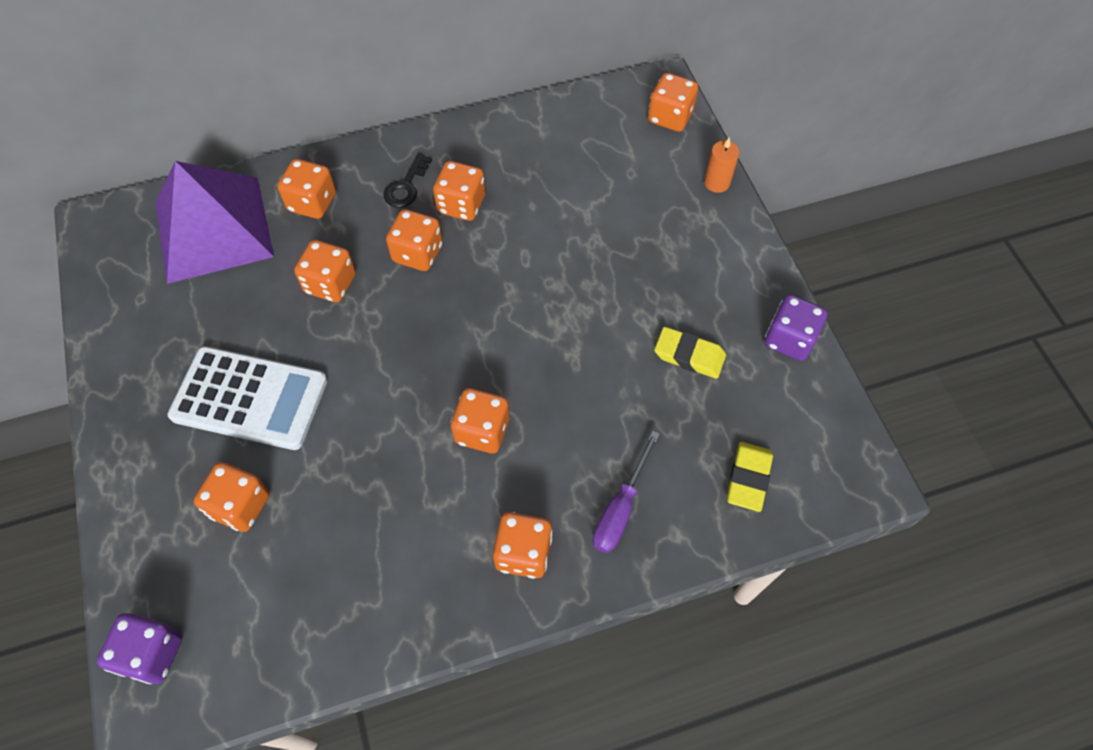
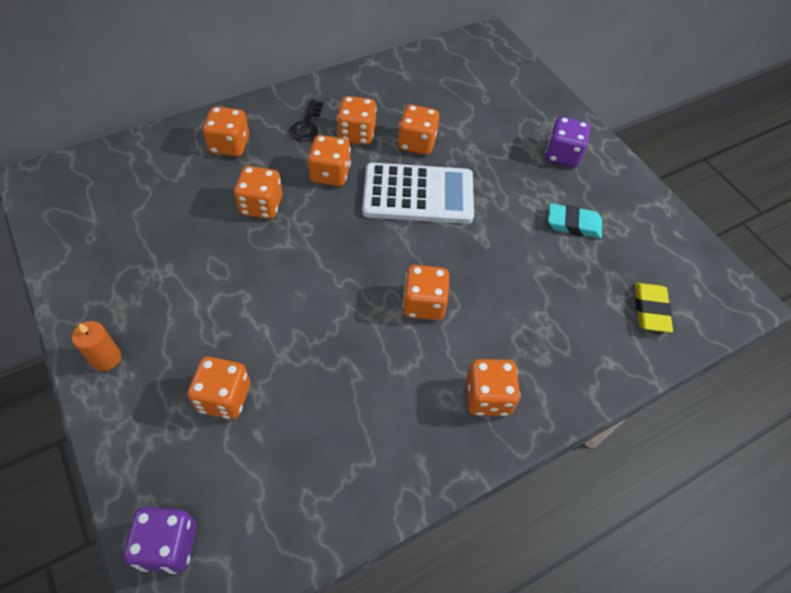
camera: 15 degrees left, 5 degrees down
(213, 228) = (146, 174): purple pyramid -> none
(250, 398) = (211, 306): white calculator -> white calculator (418, 194)
(620, 508) = (557, 349): purple screwdriver -> none
(670, 117) = (502, 57): orange dice -> orange dice (417, 143)
(689, 355) = (573, 224): yellow eraser -> turquoise eraser
(717, 182) = (553, 99): orange candle -> orange candle (106, 358)
(789, 339) = (645, 203): purple dice -> purple dice (562, 155)

